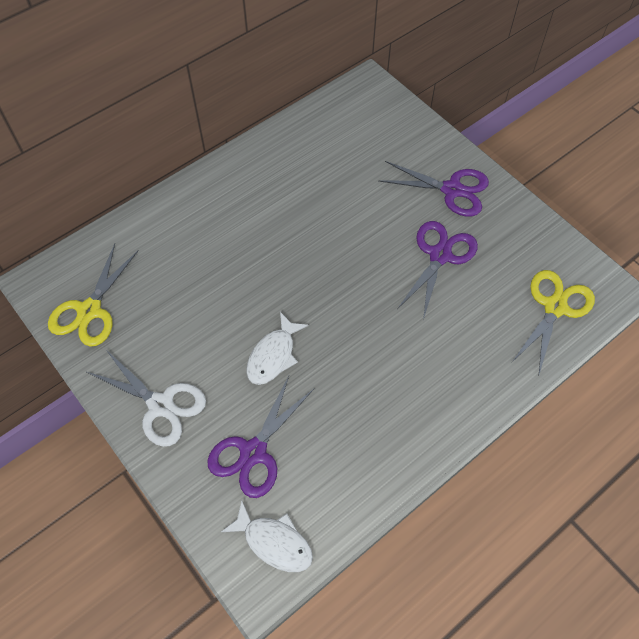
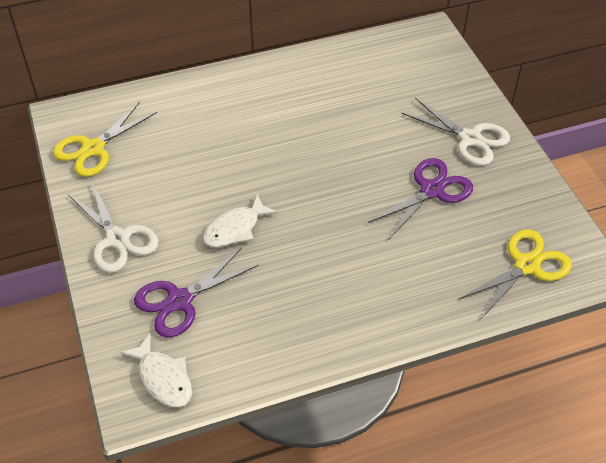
camera: 20 degrees right, 10 degrees down
(452, 190) = (470, 139): purple scissors -> white scissors

